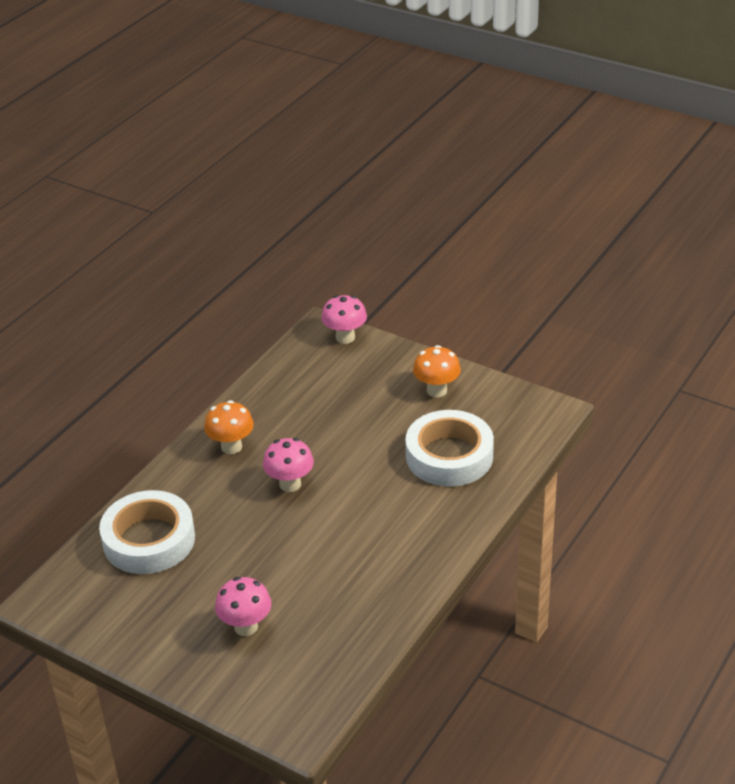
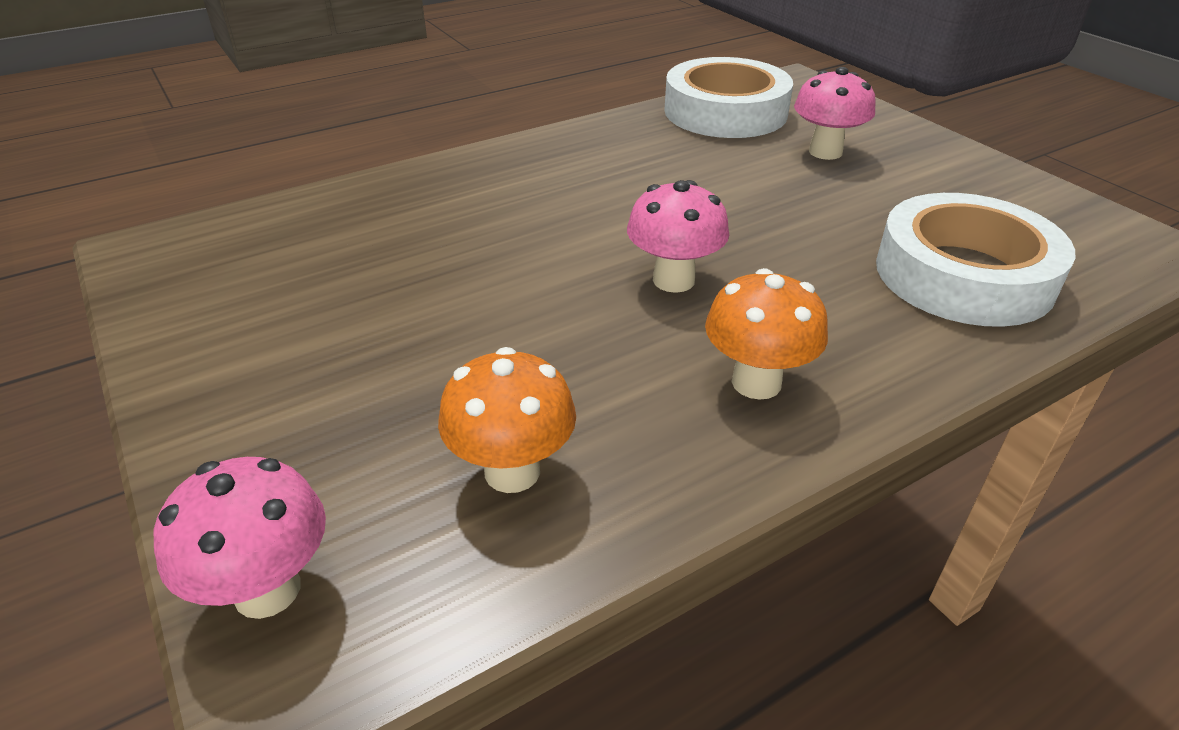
camera: 155 degrees left, 0 degrees up
(436, 390) = (257, 348): orange mushroom -> orange mushroom (512, 471)
(449, 456) = (381, 239): white tape -> white tape (725, 112)

